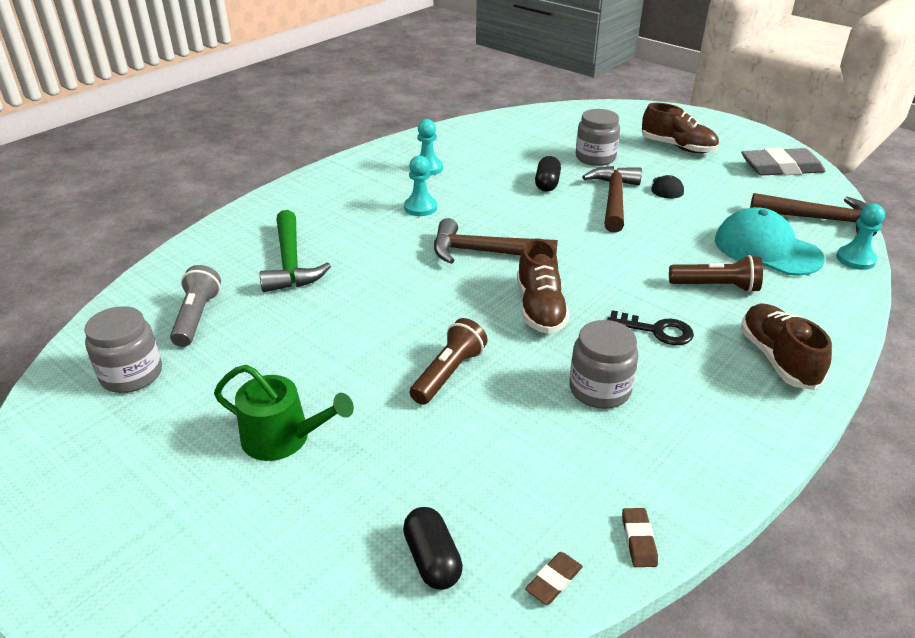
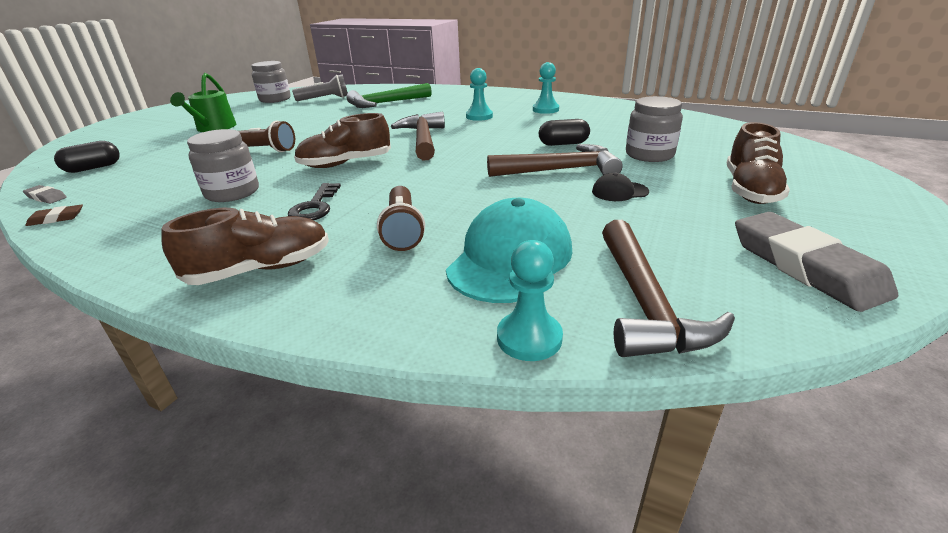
camera: 75 degrees right, 5 degrees down
(554, 581) = (46, 197): brown eraser -> grey eraser

